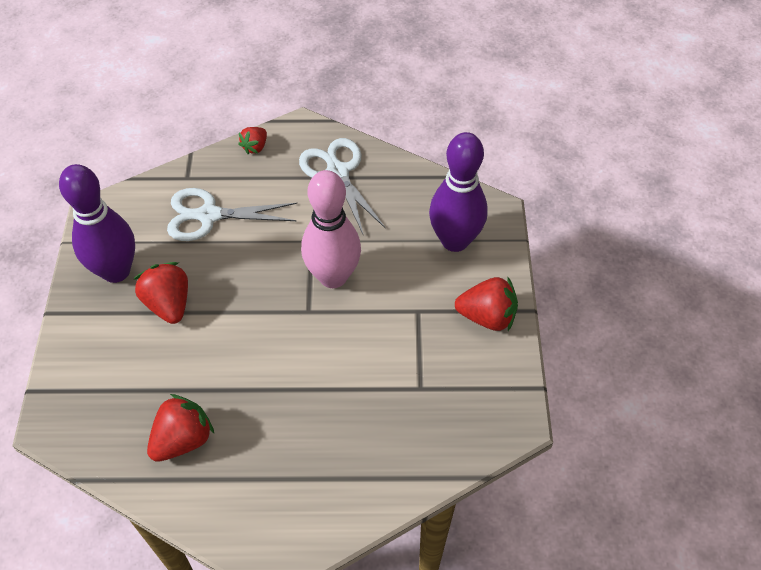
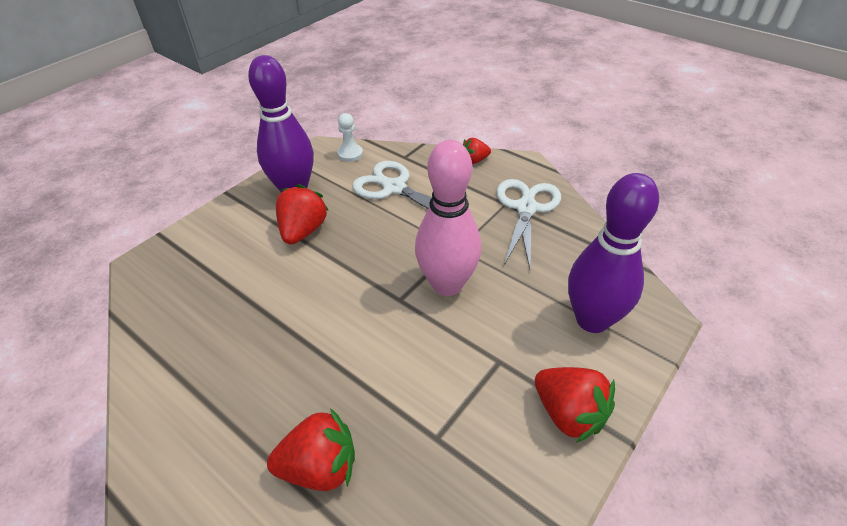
camera: 40 degrees right, 10 degrees down
(131, 203) = (350, 154): none -> white pawn
(183, 439) = (203, 336): red strawberry -> red strawberry (320, 467)

